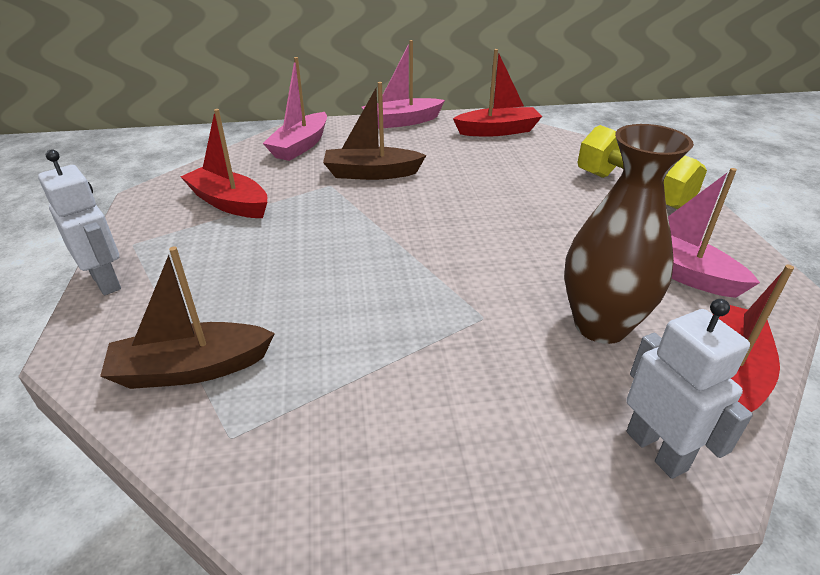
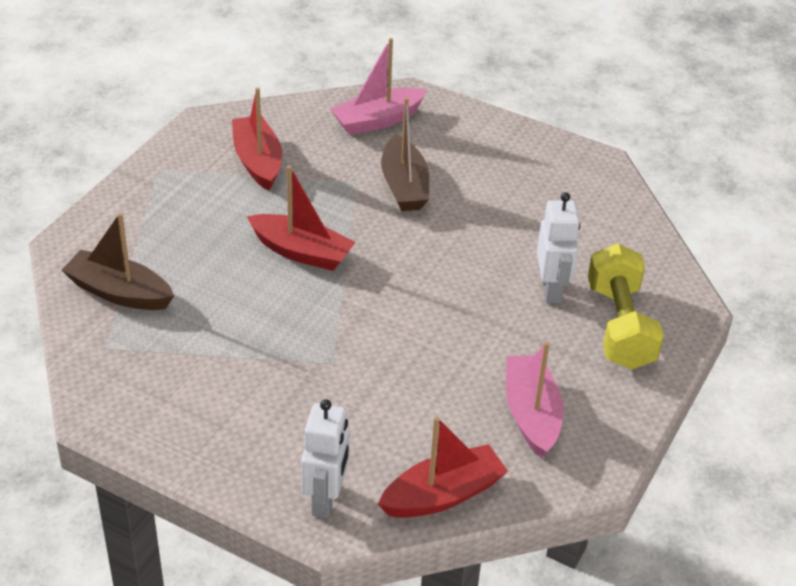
camera: 35 degrees right, 5 degrees up
(106, 281) = (119, 196): white robot -> white robot (551, 290)
(371, 173) = (404, 186): brown boat -> brown boat turned 135 degrees counterclockwise
(402, 122) = (509, 132): pink boat -> none
(497, 131) = (592, 191): red boat -> red boat (301, 252)
(601, 325) = (405, 415): brown vase -> none

